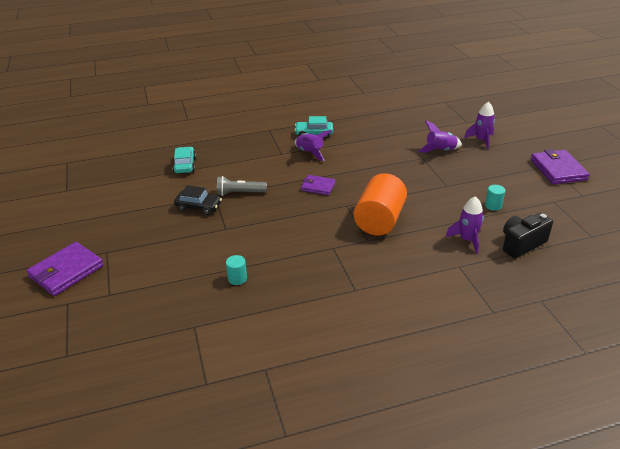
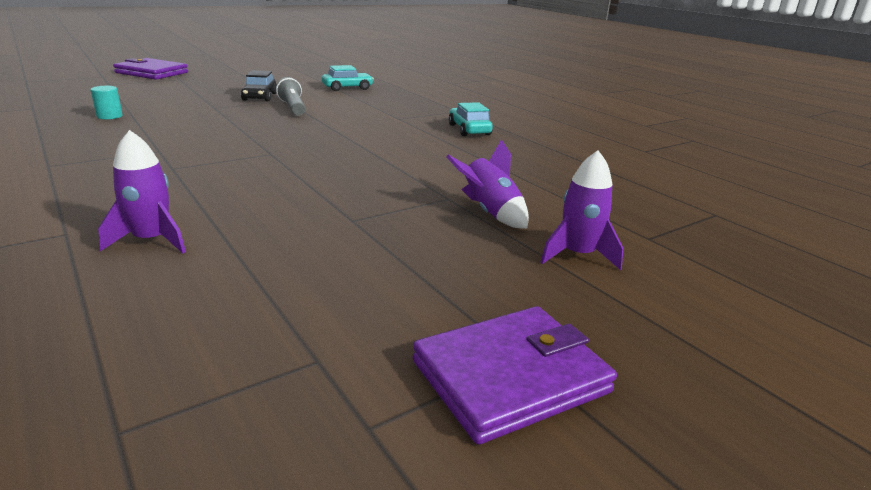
camera: 70 degrees right, 10 degrees down
(310, 152) = (412, 130): purple rocket -> none
(318, 187) = (319, 138): purple wallet -> none
(379, 220) = (227, 173): orange cylinder -> none
(493, 205) = (283, 268): turquoise cylinder -> none
(521, 244) = (115, 302): black camera -> none

